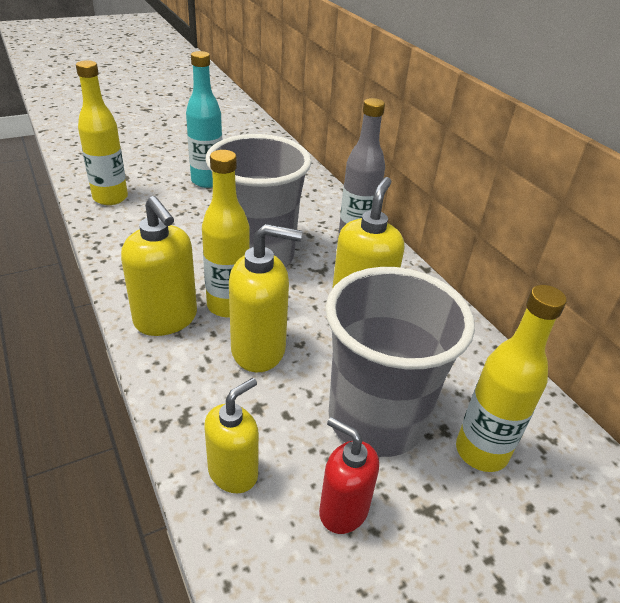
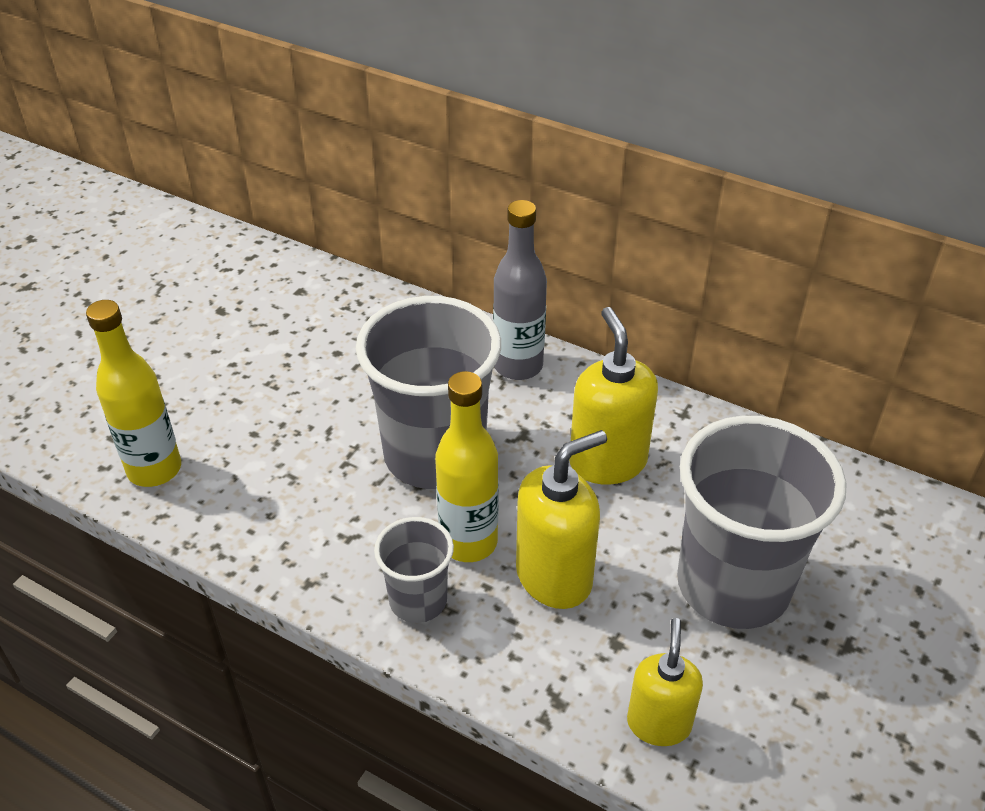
camera: 30 degrees left, 5 degrees up
(166, 319) = (418, 600): yellow soap dispenser -> grey cup
(207, 181) = (257, 374): turquoise bottle -> none
(343, 510) = (782, 694): red soap dispenser -> none
(481, 451) = (844, 560): yellow bottle -> none

